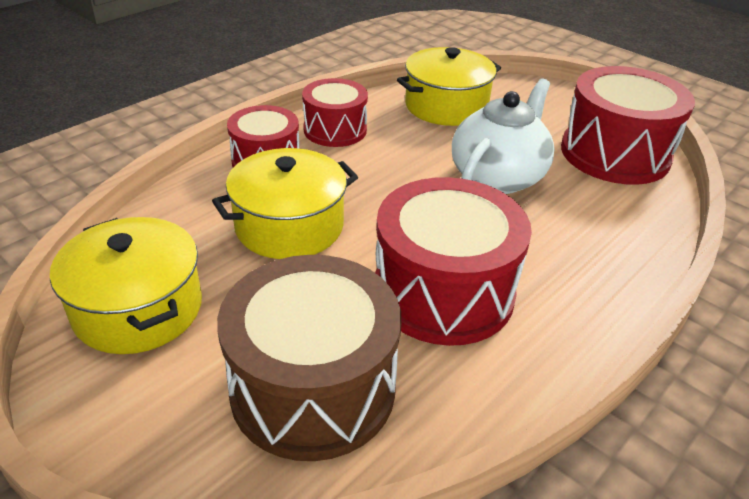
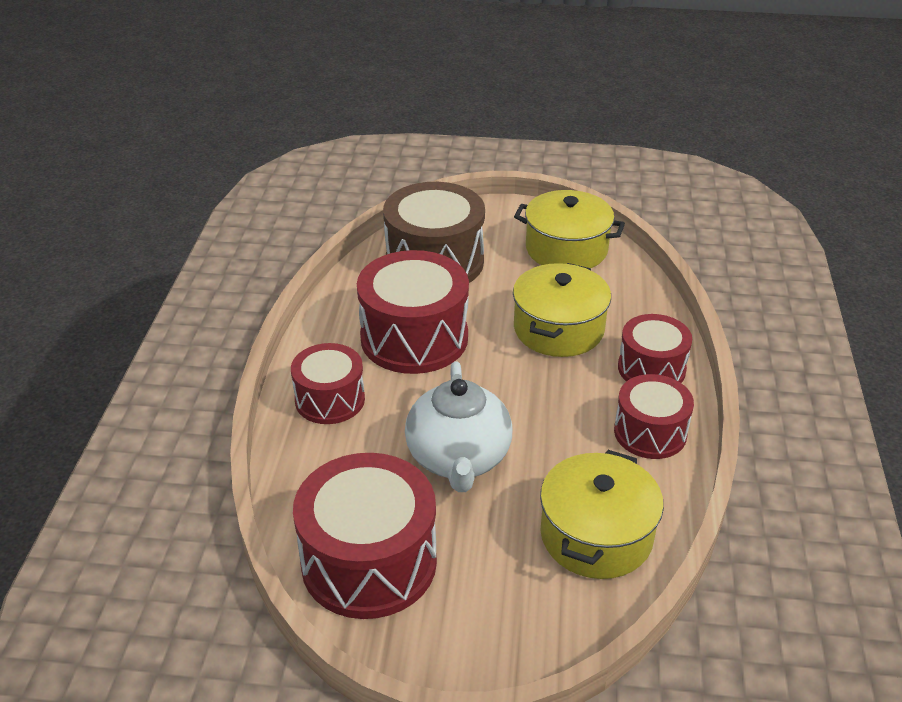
camera: 145 degrees right, 0 degrees up
(584, 272) = (330, 399): none -> red drum

